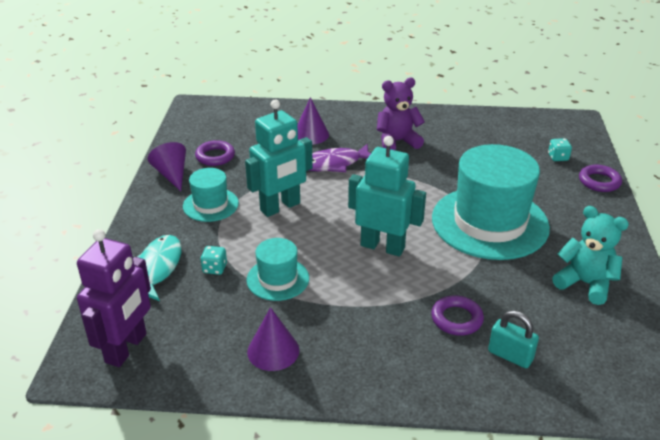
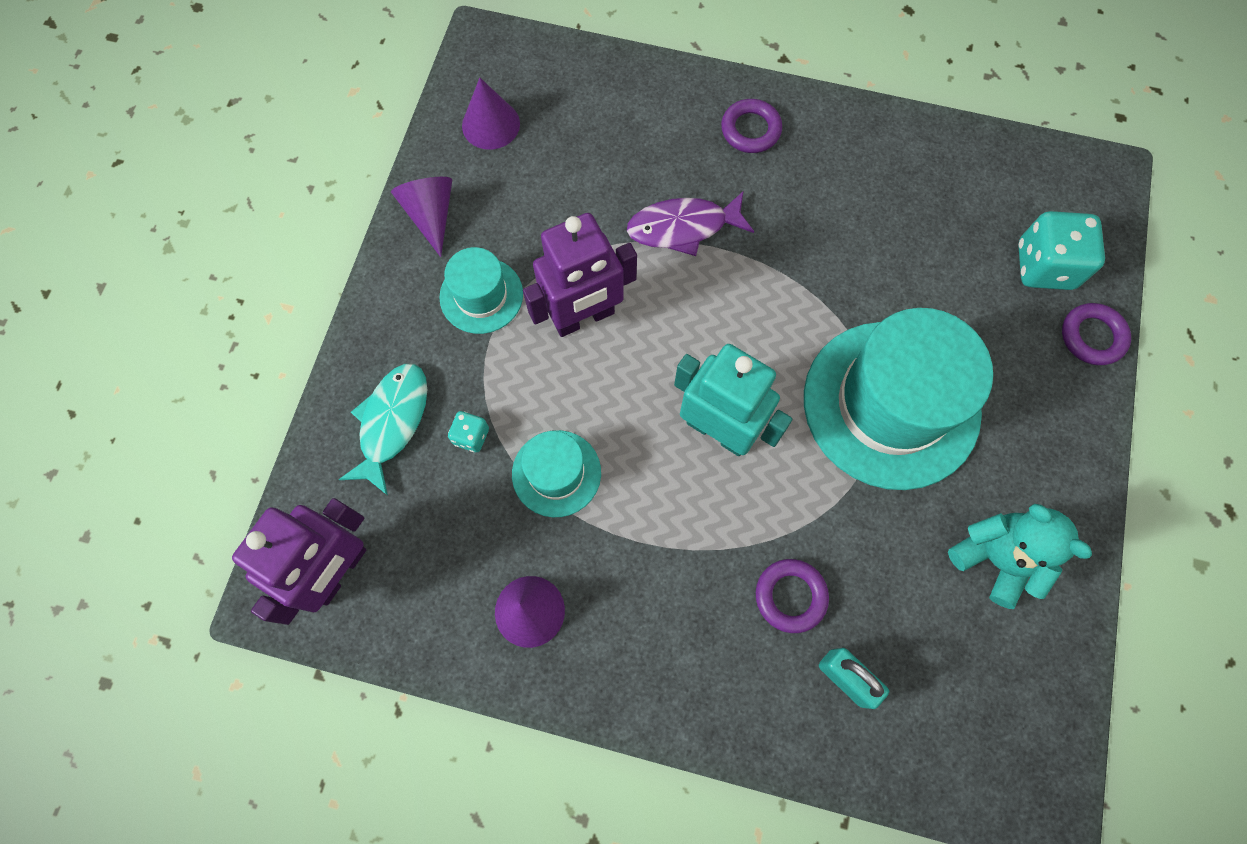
camera: 10 degrees right, 35 degrees up
(215, 156) = (501, 180): purple ring -> purple ring (750, 130)
(280, 207) = (584, 318): turquoise robot -> purple robot
(311, 134) = (658, 147): purple cone -> purple cone (491, 124)
(397, 142) = (793, 186): purple teddy bear -> none
(558, 157) = (1044, 266): turquoise dice -> turquoise dice, size x2.02

